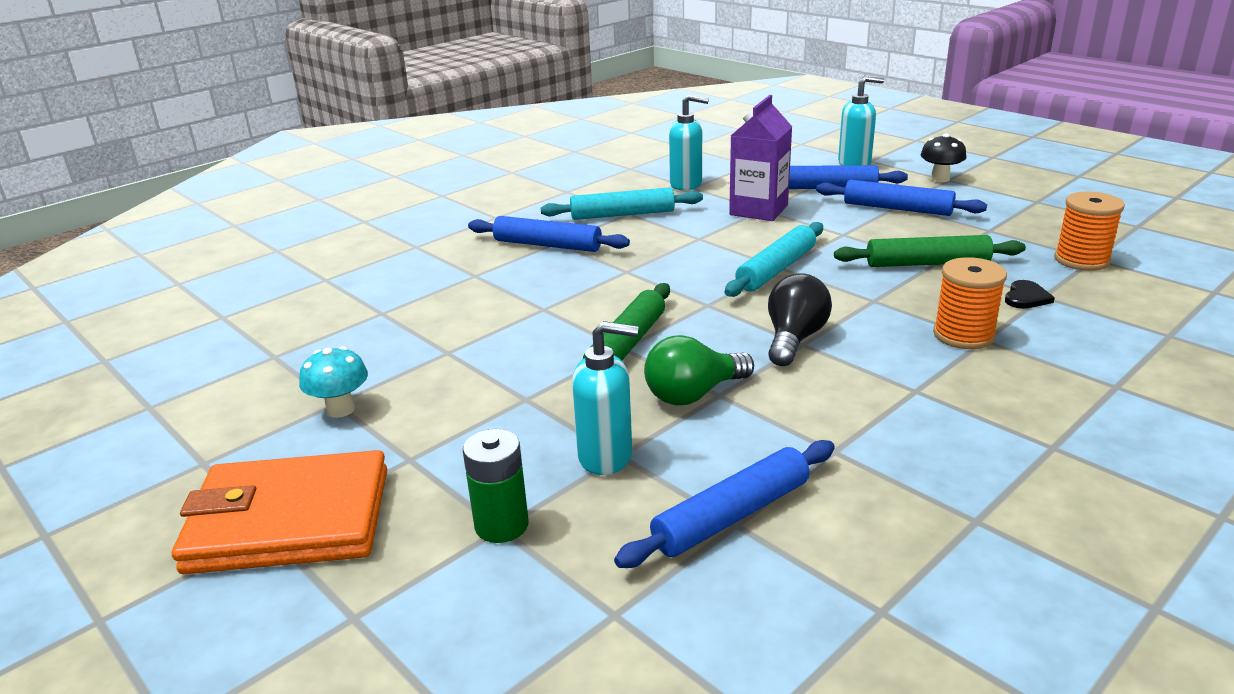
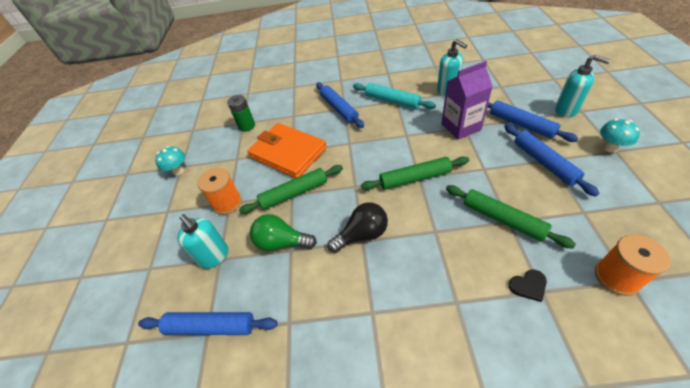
camera: 45 degrees right, 20 degrees up
(289, 520) = (114, 218): orange wallet -> orange wallet (288, 153)
(501, 525) = (150, 267): green battery -> green battery (247, 126)
(776, 269) = (415, 178): turquoise rolling pin -> green rolling pin
(940, 179) = (610, 147): black mushroom -> turquoise mushroom
(963, 335) = (448, 290): orange spool -> orange spool (227, 203)

